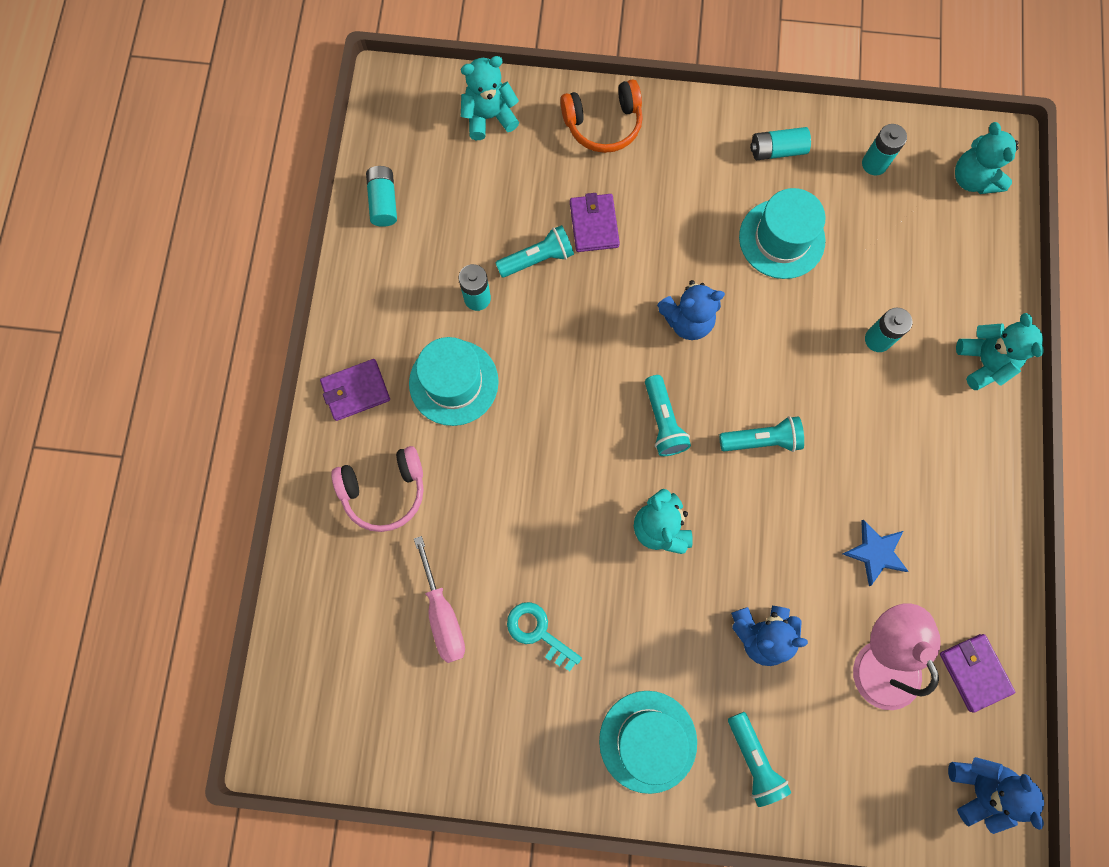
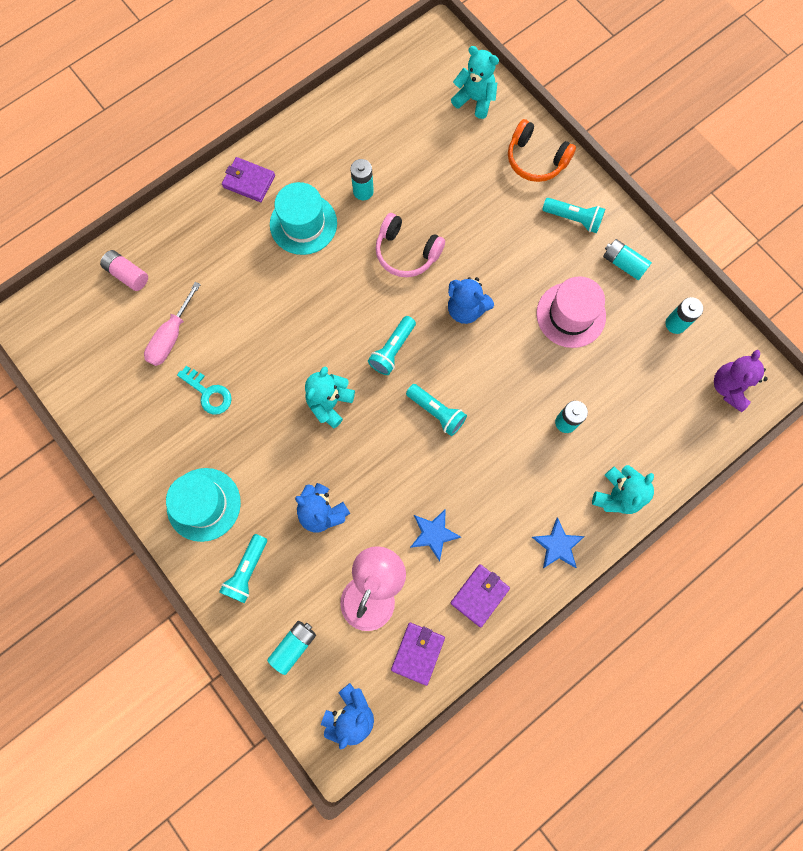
camera: 45 degrees right, 0 degrees up
(332, 597) = (127, 274): none -> pink battery
(383, 202) = (368, 95): turquoise battery -> turquoise battery (293, 646)
(384, 491) = (209, 246): pink headphones -> pink headphones (406, 252)
(537, 259) = (418, 200): turquoise flashlight -> turquoise flashlight (573, 219)
(538, 632) = (208, 393): turquoise key -> turquoise key turned 135 degrees clockwise
(594, 224) = (470, 209): purple wallet -> purple wallet (479, 595)
(781, 239) = (571, 315): turquoise hat -> pink hat
(973, 179) = (729, 387): turquoise teddy bear -> purple teddy bear
(984, 455) = (557, 545): none -> blue star

